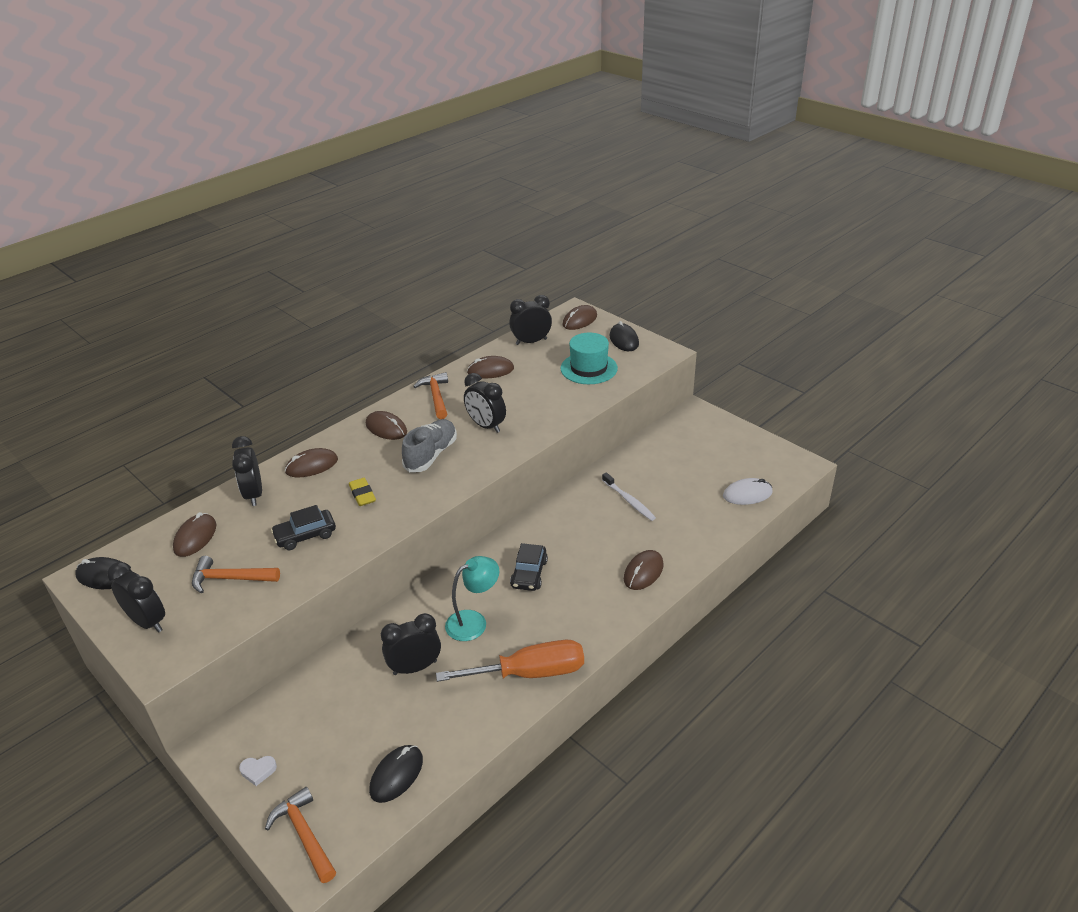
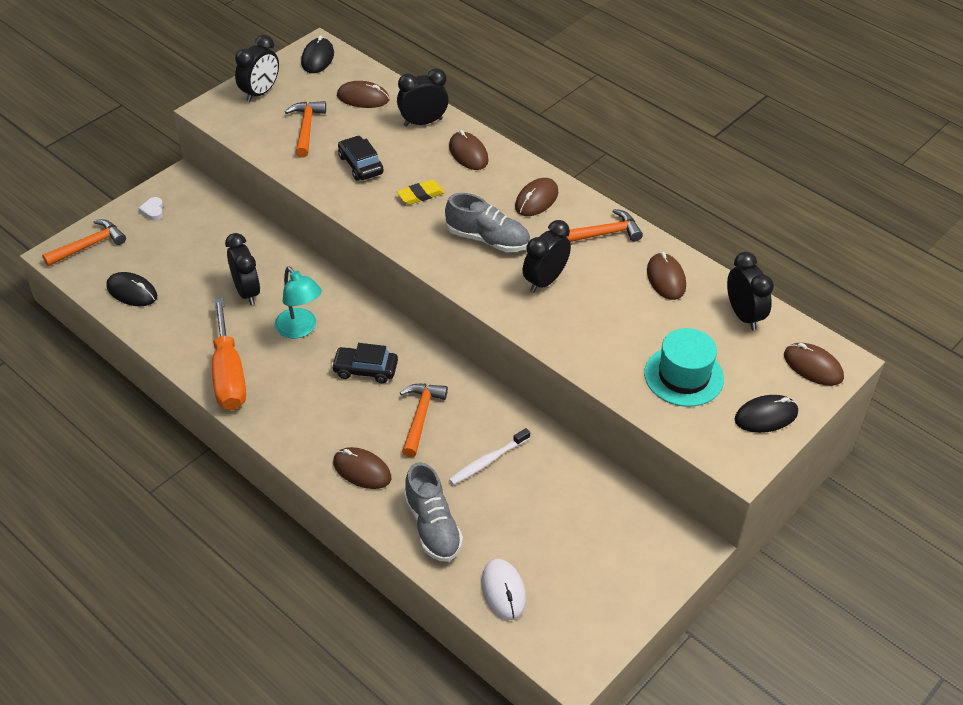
camera: 85 degrees right, 10 degrees up
(584, 538) = (420, 417): none -> orange hammer
(695, 530) = (432, 526): none -> grey shoe

